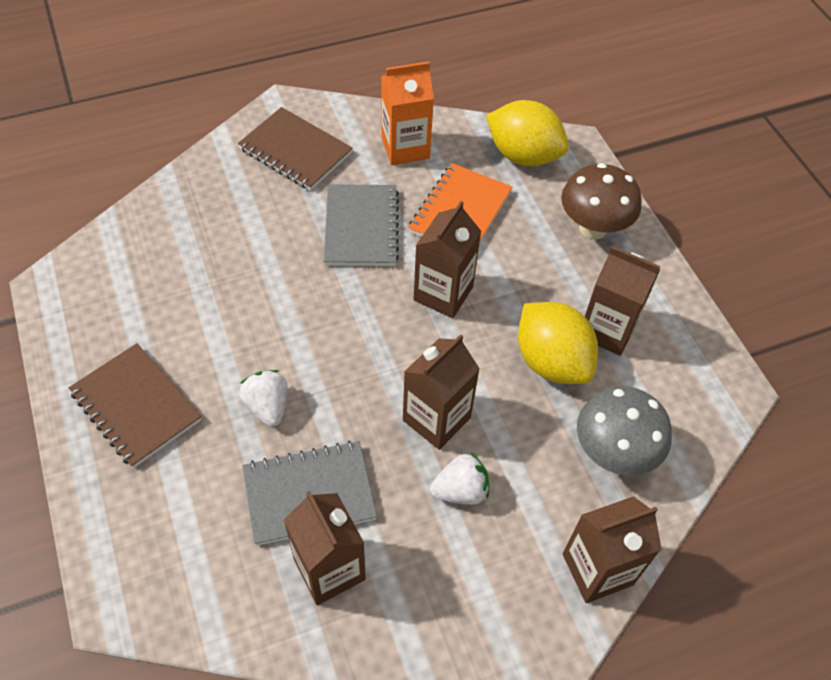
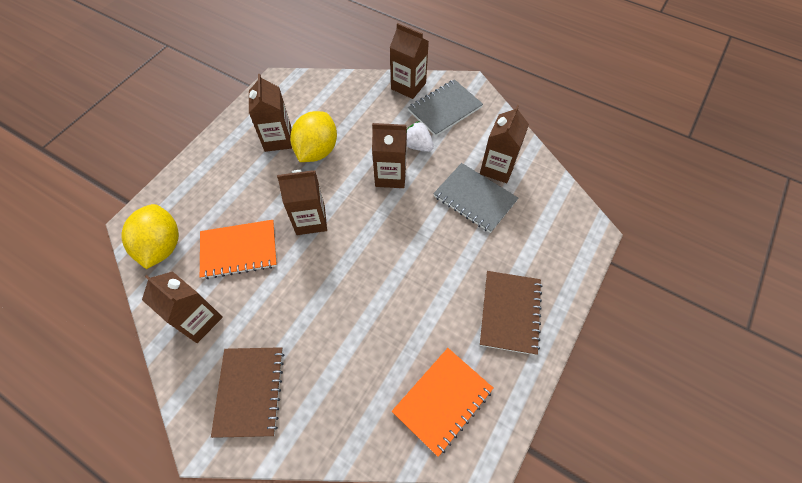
camera: 125 degrees left, 5 degrees up
(129, 279) = (442, 400): none -> orange notebook
(267, 406) = (450, 250): white strawberry -> none
(361, 227) = (292, 295): grey notebook -> grey notebook (445, 109)
(405, 148) = (198, 320): orange carton -> brown carton
(593, 228) = (206, 179): brown mushroom -> none
(613, 453) = (349, 105): grey mushroom -> none

